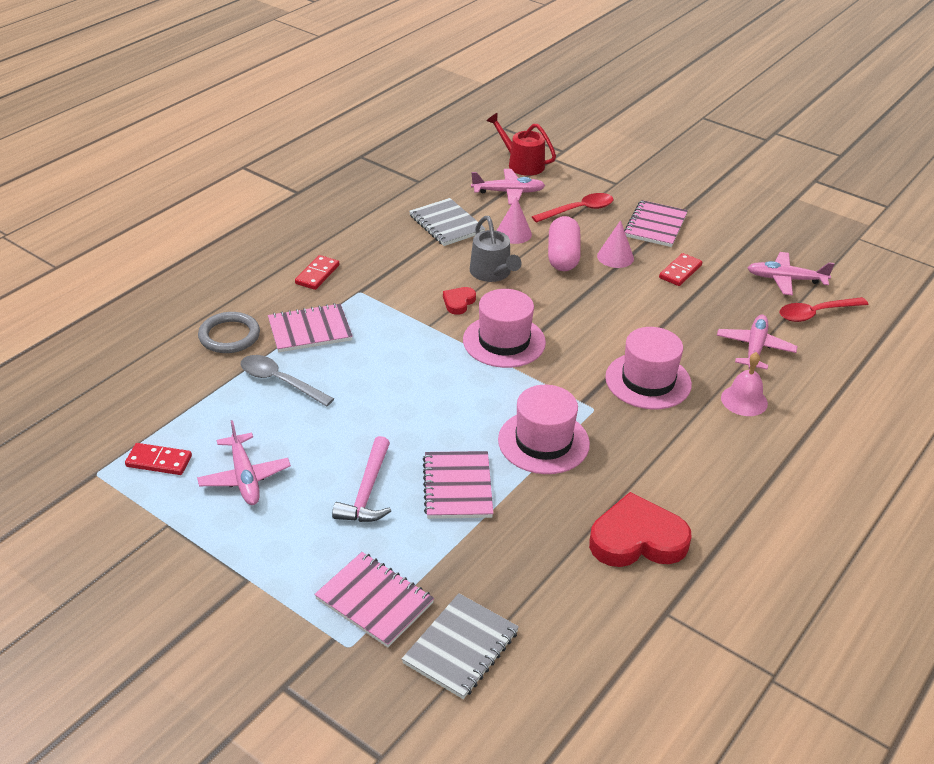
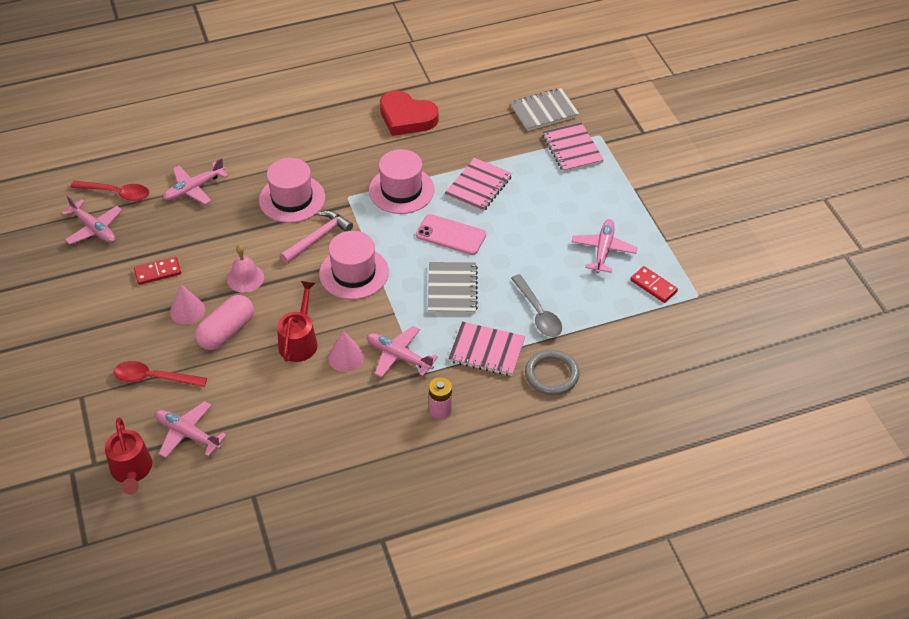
camera: 145 degrees left, 10 degrees up
(317, 274) = (440, 410): red domino -> pink battery
(367, 491) = (533, 208): pink hammer -> pink hammer (318, 238)
(390, 296) = (399, 356): none -> pink plane
(440, 418) = (451, 235): none -> pink phone
(446, 224) = (283, 418): grey notebook -> grey notebook (452, 289)
(458, 302) = (353, 324): red heart -> none
(492, 273) = (299, 341): grey watering can -> red watering can
(513, 233) = (238, 377): pink cone -> pink cone (346, 357)
(655, 226) = (115, 327): pink notebook -> none
(744, 400) = (250, 160): pink bell -> pink bell (245, 278)

